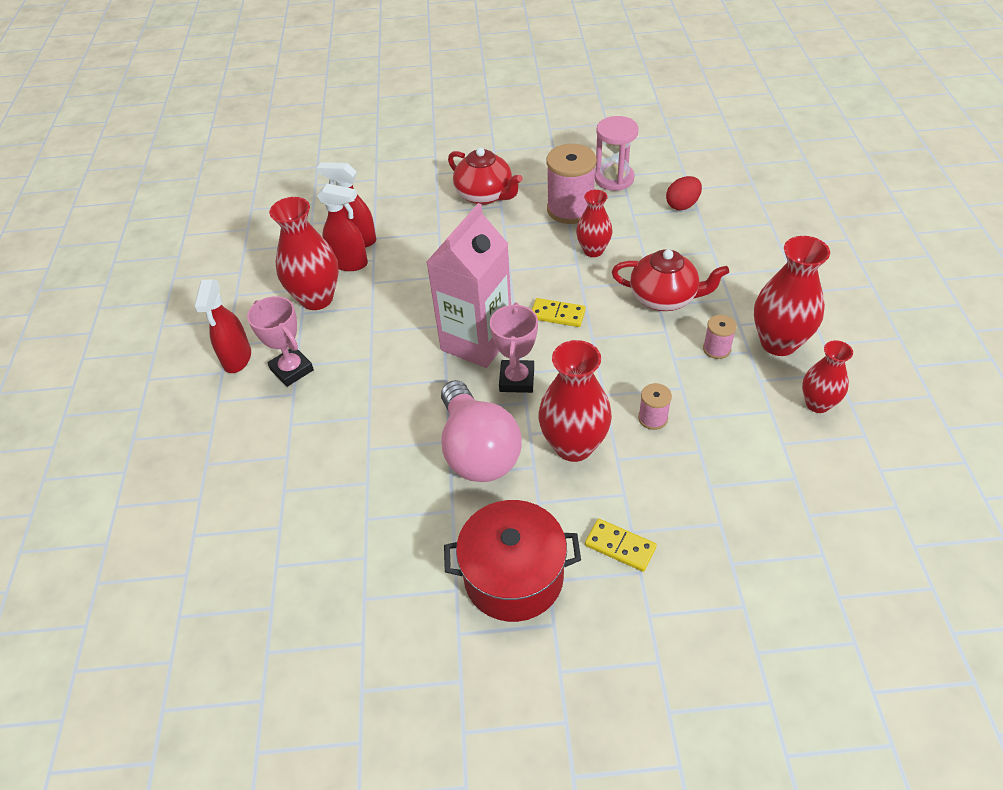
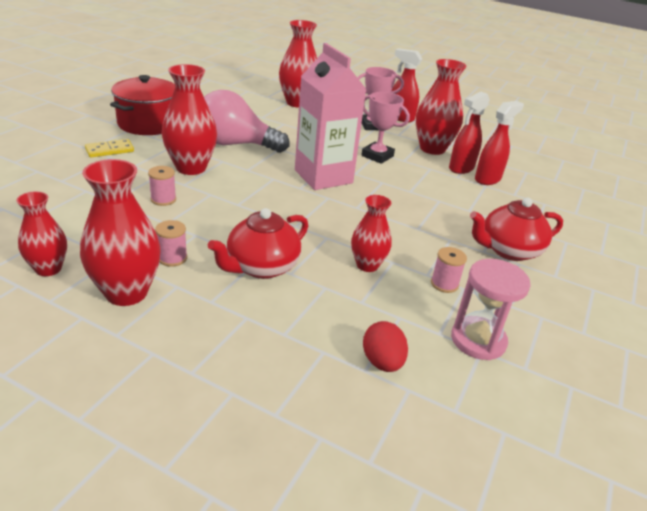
camera: 115 degrees right, 15 degrees down
(276, 478) = (297, 103): none -> red vase
(517, 380) = (270, 174): pink trophy -> pink trophy (377, 156)
(557, 314) = (309, 213): yellow domino -> none
(570, 209) = (444, 284): pink spool -> pink spool, size x0.49

